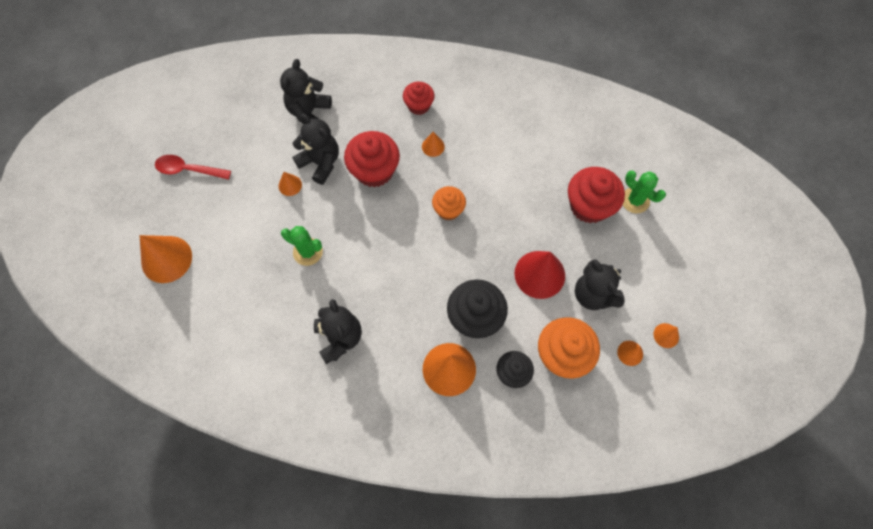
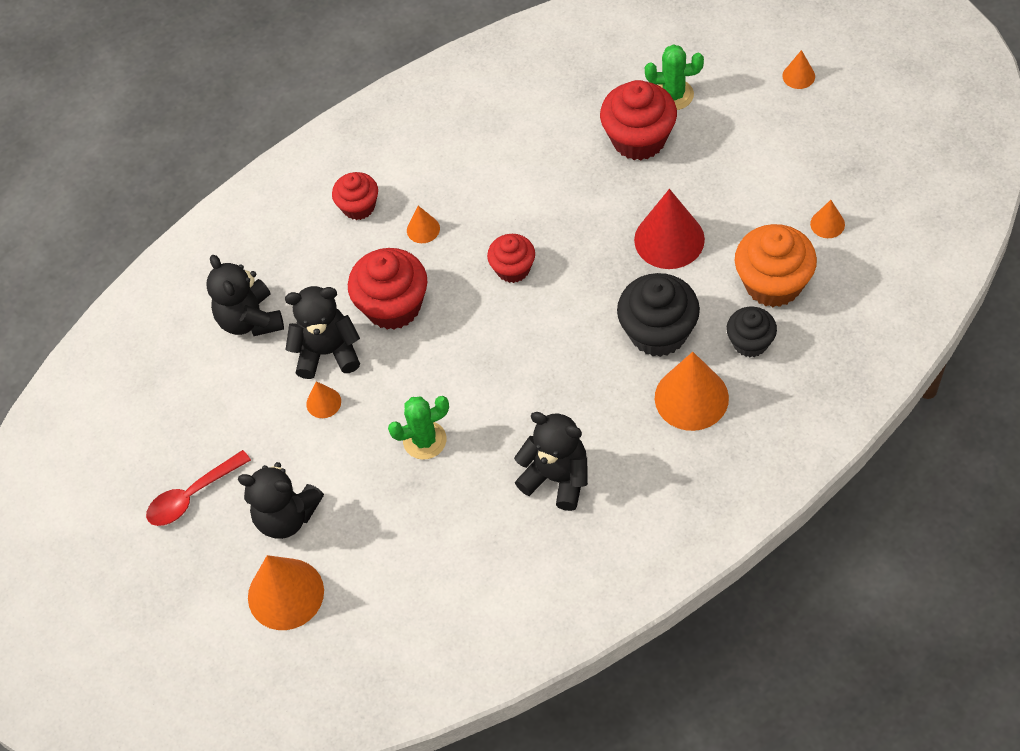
camera: 40 degrees left, 10 degrees down
(448, 209) = (513, 269): orange cupcake -> red cupcake
(593, 294) = (737, 208): black teddy bear -> black teddy bear (286, 516)
(666, 335) = (839, 179): orange cone -> orange cone (798, 76)

